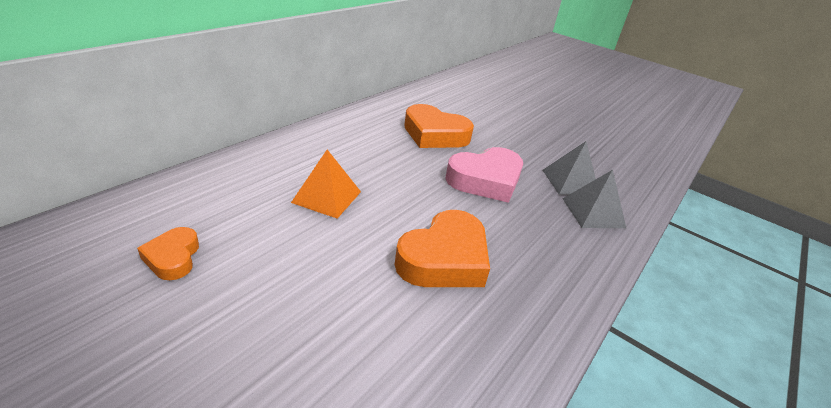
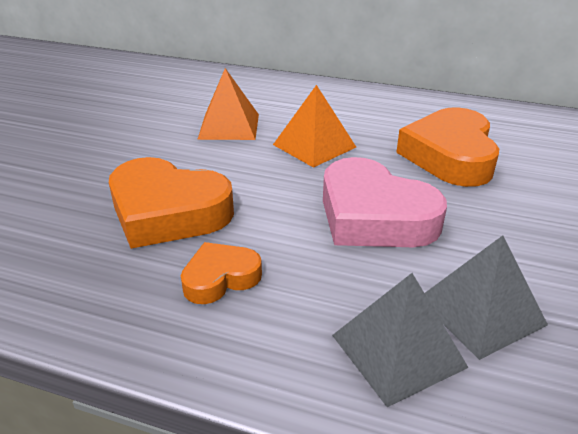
camera: 75 degrees right, 0 degrees up
(173, 257) = (104, 96): orange heart -> orange heart (220, 278)
(389, 171) = (314, 146): none -> orange pyramid

